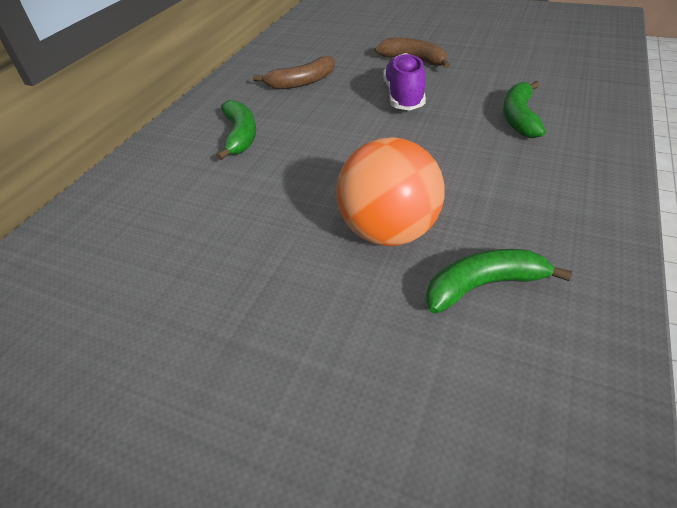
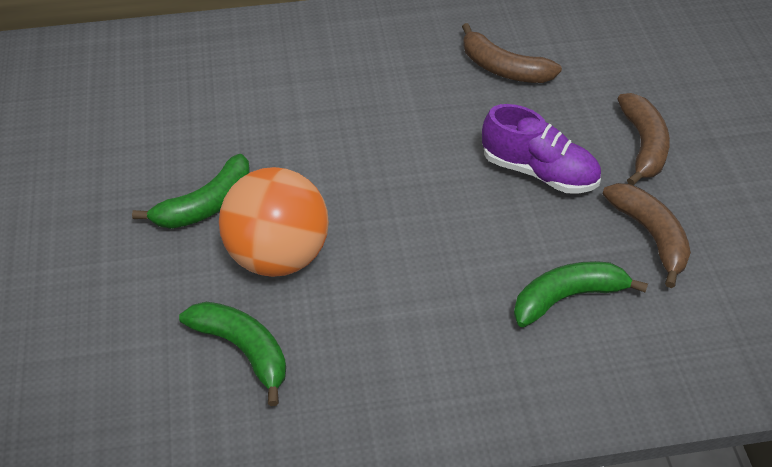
camera: 55 degrees right, 5 degrees up
(240, 135) = (361, 76): green banana -> green banana (206, 205)
(404, 96) = (539, 172): purple shoe -> purple shoe turned 60 degrees clockwise
(486, 78) = (650, 235): none -> brown banana

